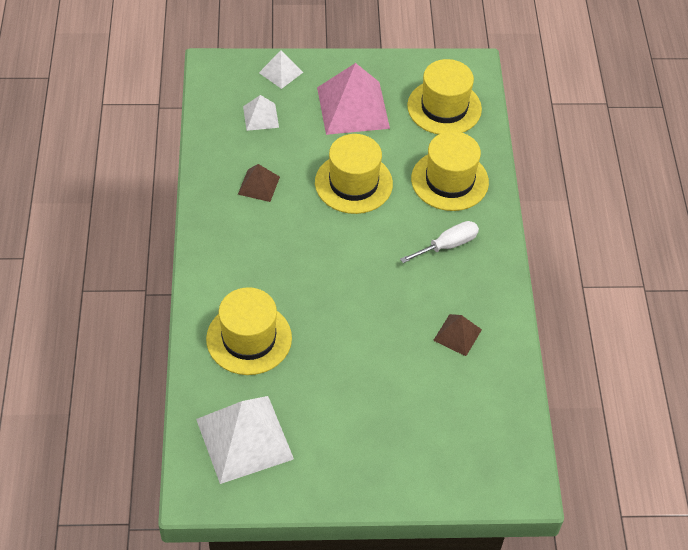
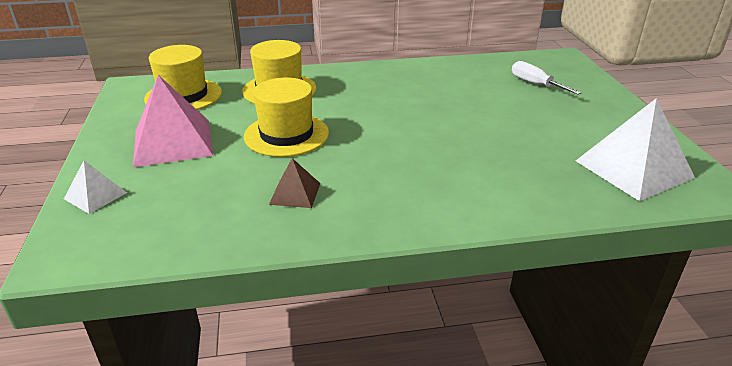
camera: 95 degrees left, 20 degrees down
(249, 338) = (516, 178): yellow hat -> none
(261, 117) = (176, 203): white pyramid -> none
(448, 245) = (356, 88): white screwdriver -> white screwdriver (535, 84)
(457, 335) = (449, 81): brown pyramid -> none

